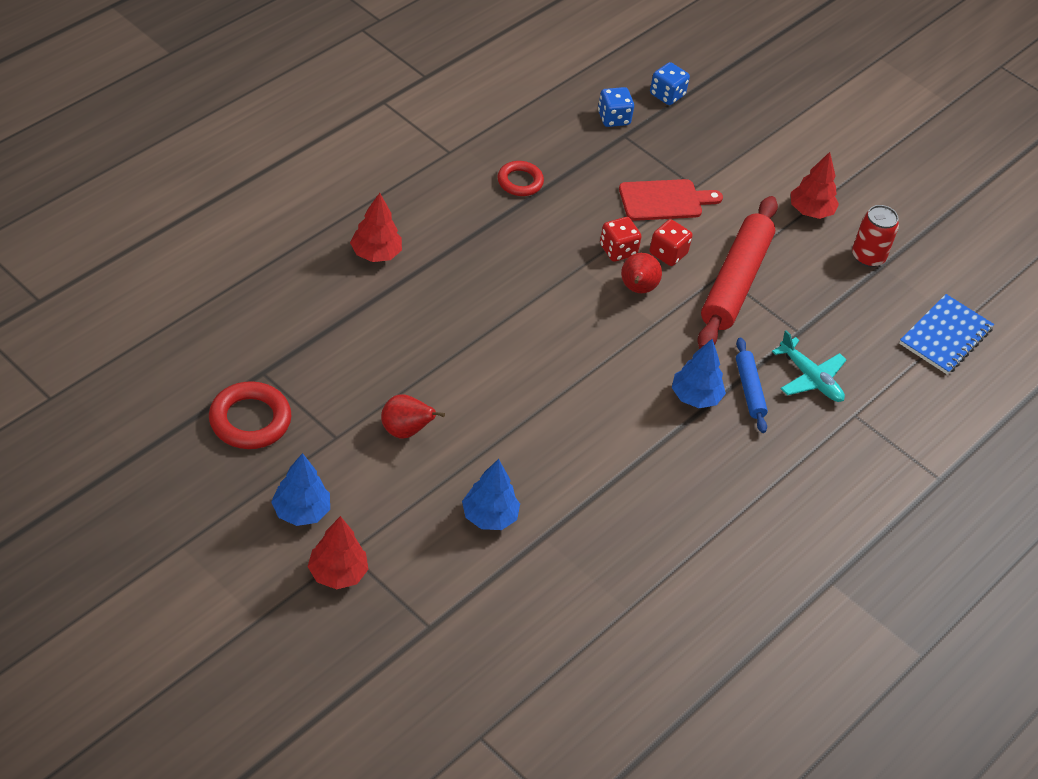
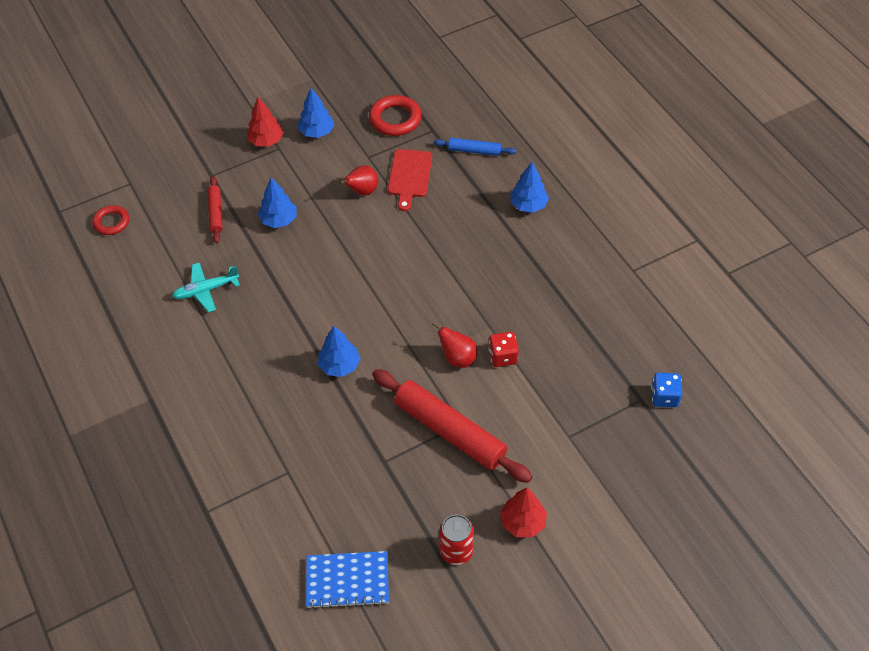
camera: 115 degrees right, 5 degrees up
(376, 254) = (528, 205): red tree -> blue tree
(502, 599) = (216, 213): none -> red rolling pin
(520, 182) = (592, 309): red ring -> red ring (111, 222)
(664, 200) = (555, 407): red cutting board -> red cutting board (409, 176)
(667, 95) = (694, 450): blue dice -> none
(668, 254) = (492, 391): red dice -> none
(749, 390) = (335, 404): blue rolling pin -> blue rolling pin (474, 151)
(810, 378) = (333, 452): turquoise plane -> turquoise plane (206, 290)
(945, 336) = (347, 581): blue notebook -> blue notebook turned 60 degrees counterclockwise

